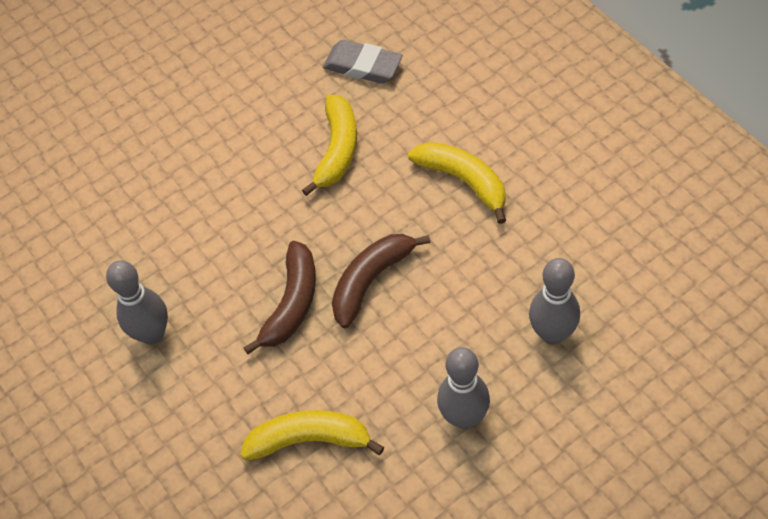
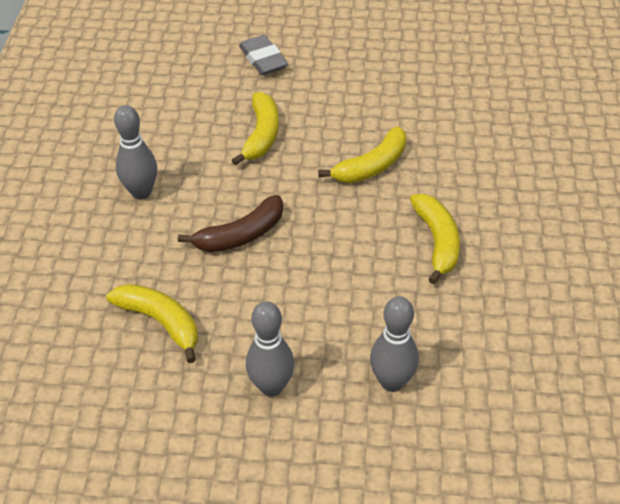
camera: 35 degrees right, 10 degrees down
(205, 192) = (261, 135): none -> yellow banana
(363, 66) = (445, 128): grey eraser -> grey eraser (263, 59)
(371, 280) = (305, 258): brown banana -> none

